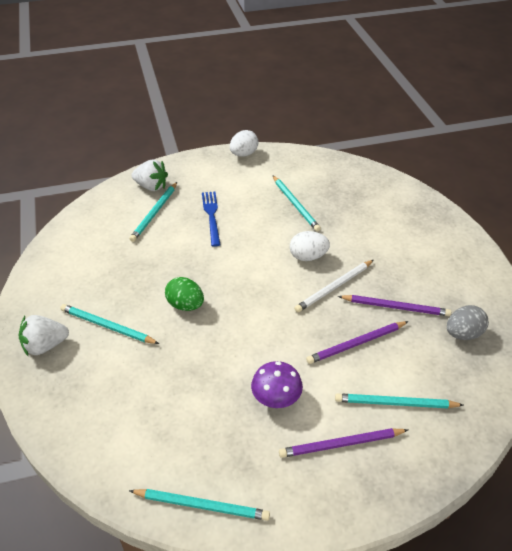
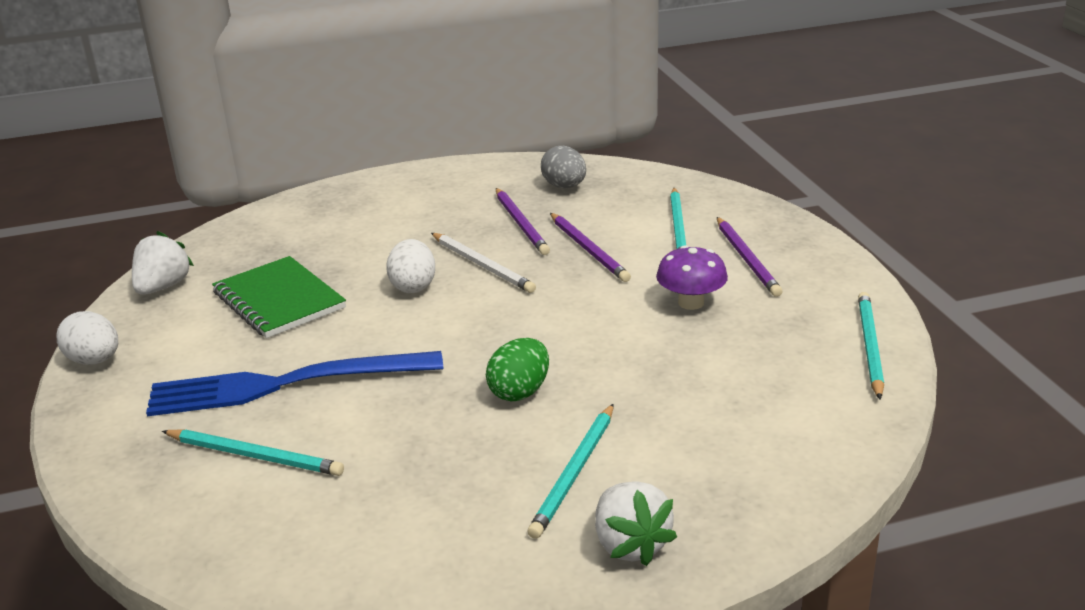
camera: 90 degrees left, 15 degrees down
(151, 186) = (157, 472): white strawberry -> white strawberry (163, 287)
(211, 216) = (284, 384): blue fork -> blue fork, size x1.78
(295, 205) = (279, 300): turquoise pencil -> green notebook
(395, 307) = (521, 224): purple pencil -> purple pencil turned 150 degrees clockwise

